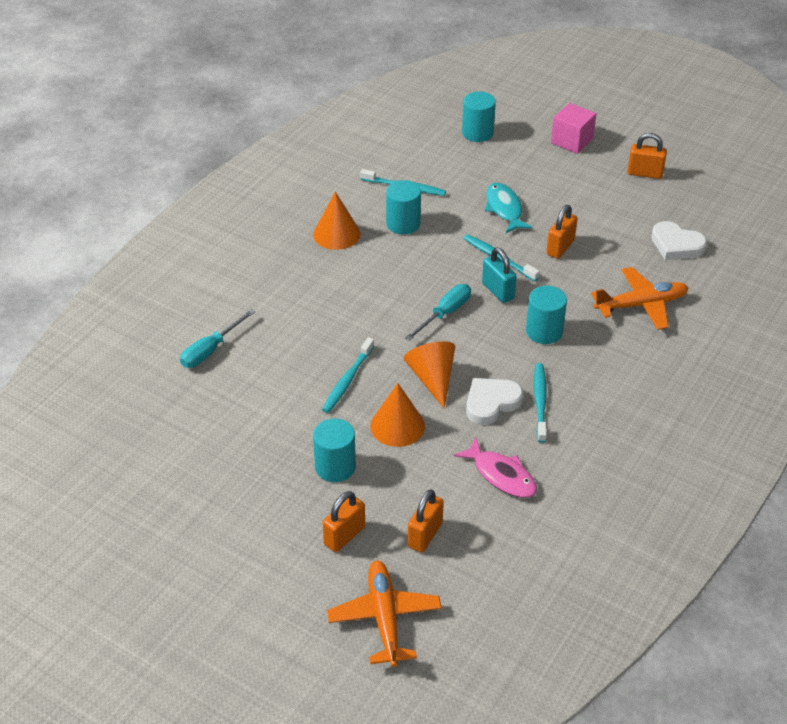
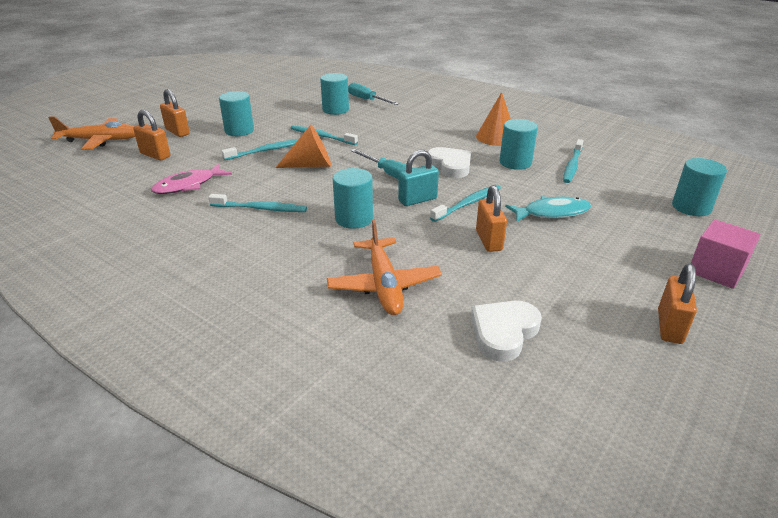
camera: 95 degrees right, 10 degrees down
(251, 379) = (335, 110): none -> turquoise cylinder
(397, 426) = (266, 151): orange cone -> turquoise toothbrush
(491, 403) = (271, 187): white heart -> white heart (450, 166)
(560, 247) = (489, 240): orange padlock -> orange padlock turned 45 degrees clockwise

